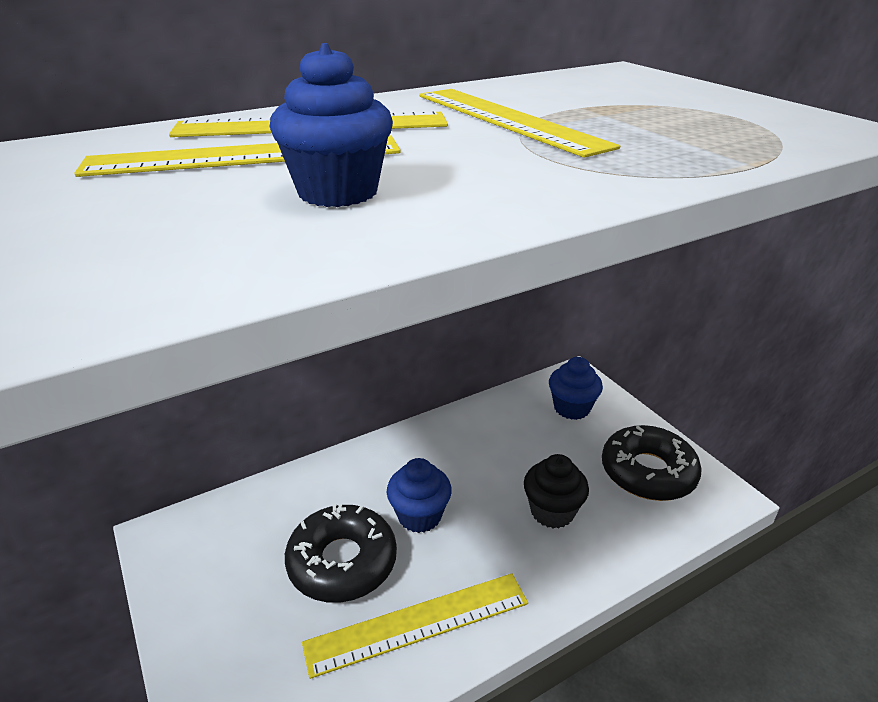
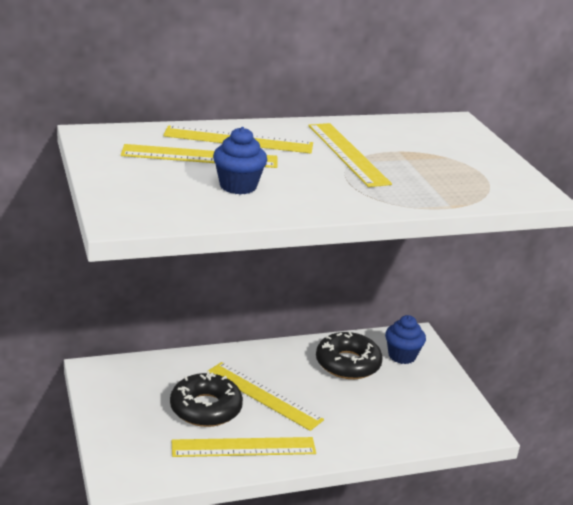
camera: 10 degrees right, 5 degrees down
(419, 516) = (263, 395): blue cupcake -> yellow ruler
(552, 511) = (355, 412): black cupcake -> none
(648, 472) = (436, 405): black donut -> black donut (348, 363)

